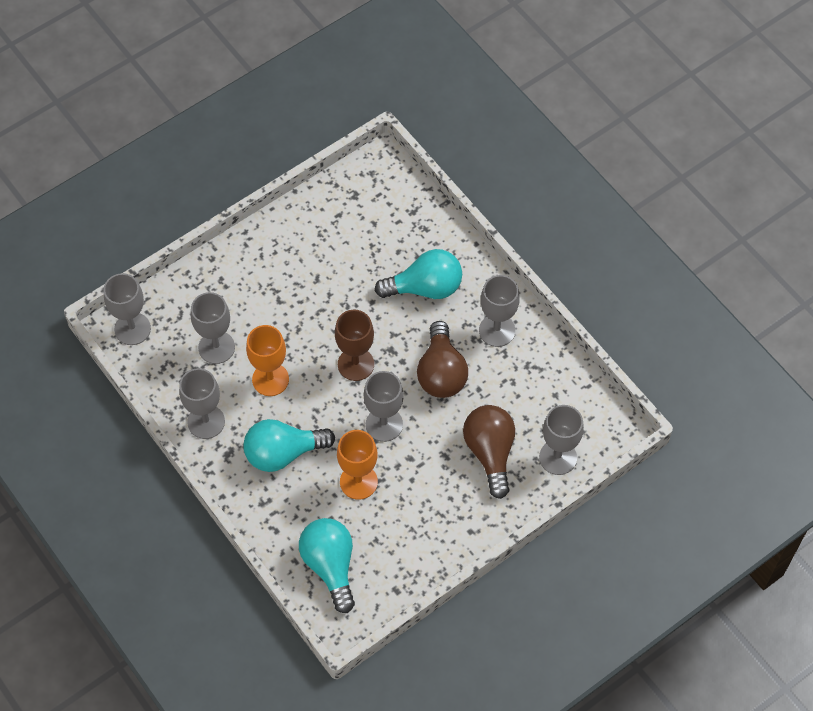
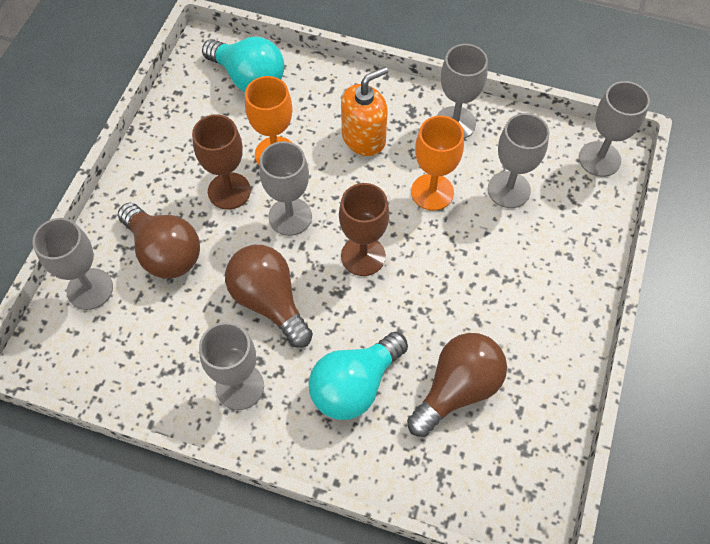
camera: 145 degrees right, 0 degrees up
(283, 453) = (364, 138): turquoise light bulb -> orange soap dispenser
(364, 248) = (457, 389): none -> brown light bulb
(413, 472) = (229, 191): none -> brown goblet

